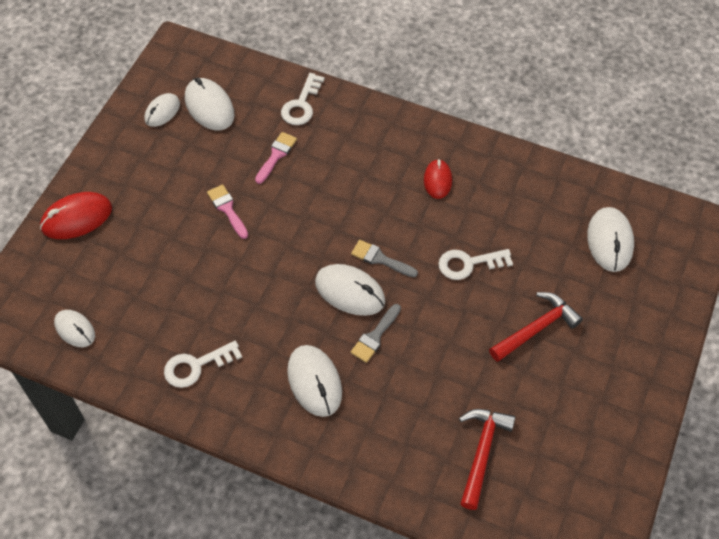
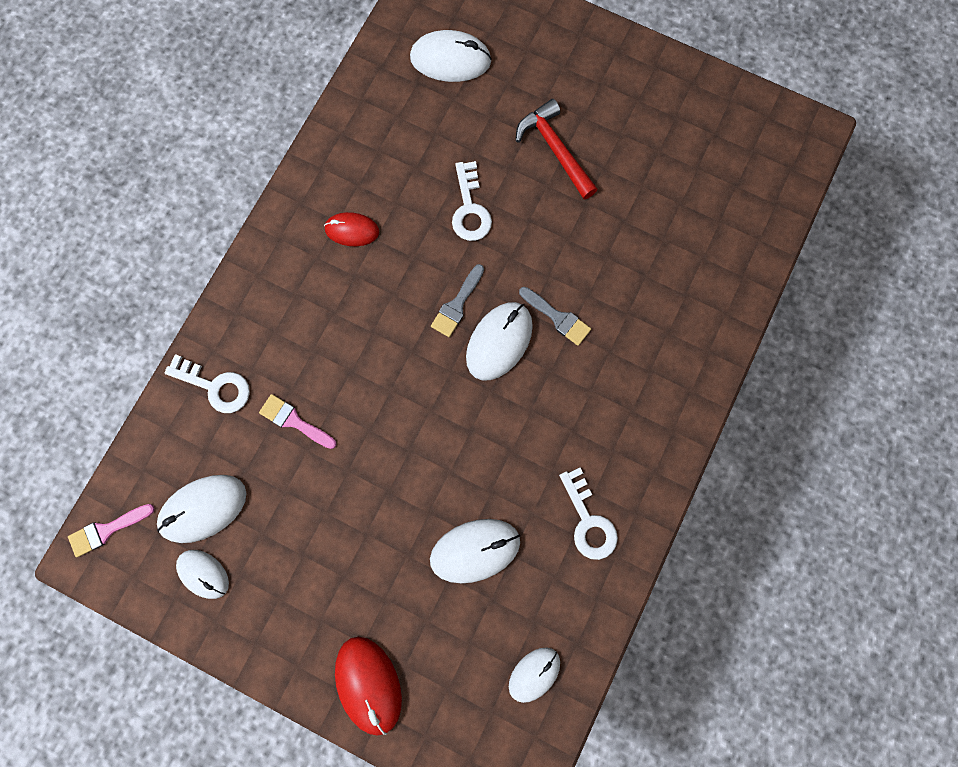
camera: 85 degrees left, 20 degrees up
(227, 209) = (372, 484): pink brush -> pink brush (107, 530)
(314, 382) = (612, 386): white mouse -> white mouse (475, 550)
(481, 452) = (695, 221): red hammer -> none

